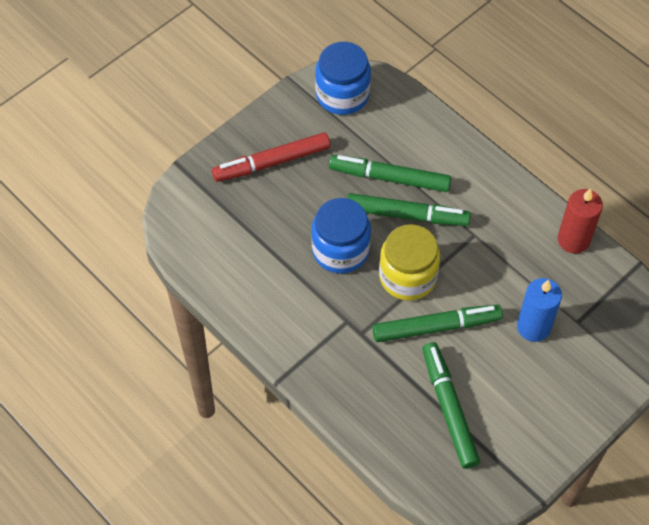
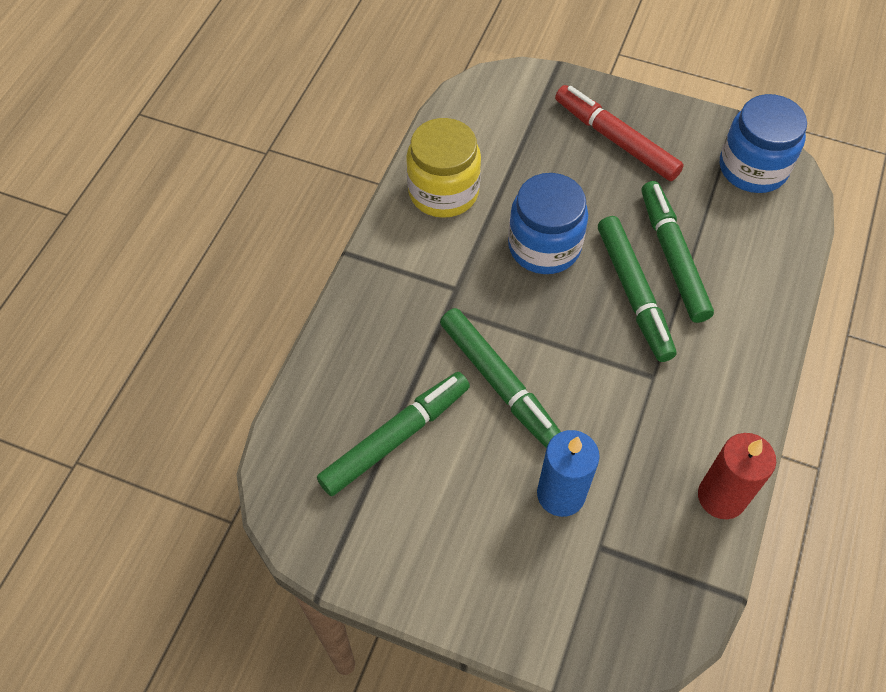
camera: 65 degrees right, 0 degrees up
(407, 276) = (550, 326): yellow jar -> yellow jar (443, 191)

